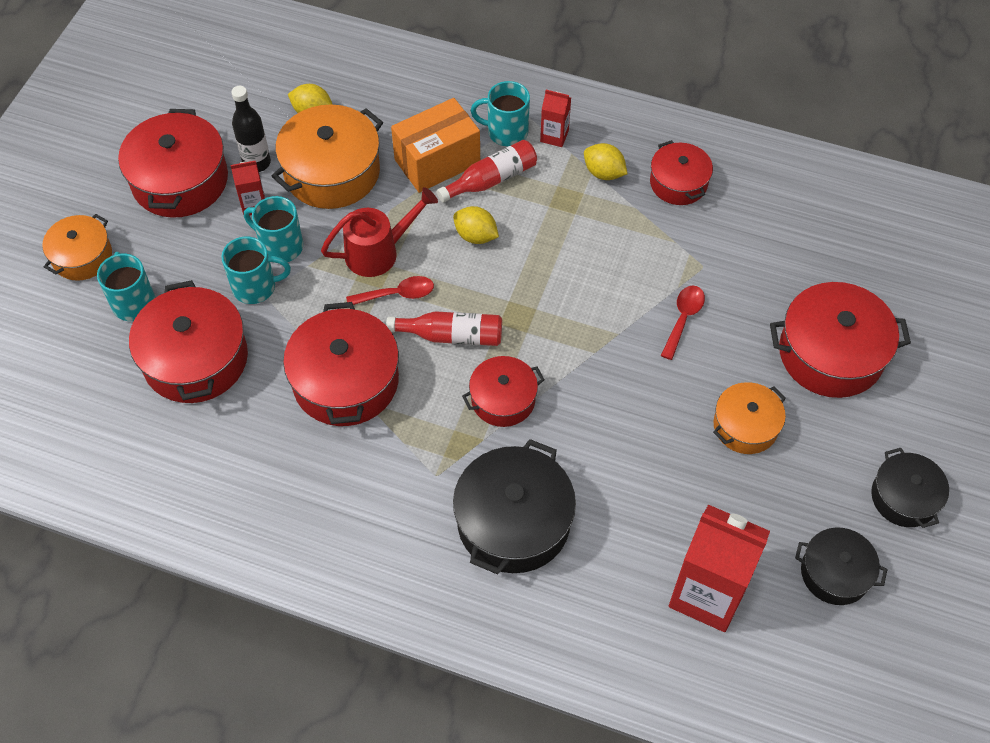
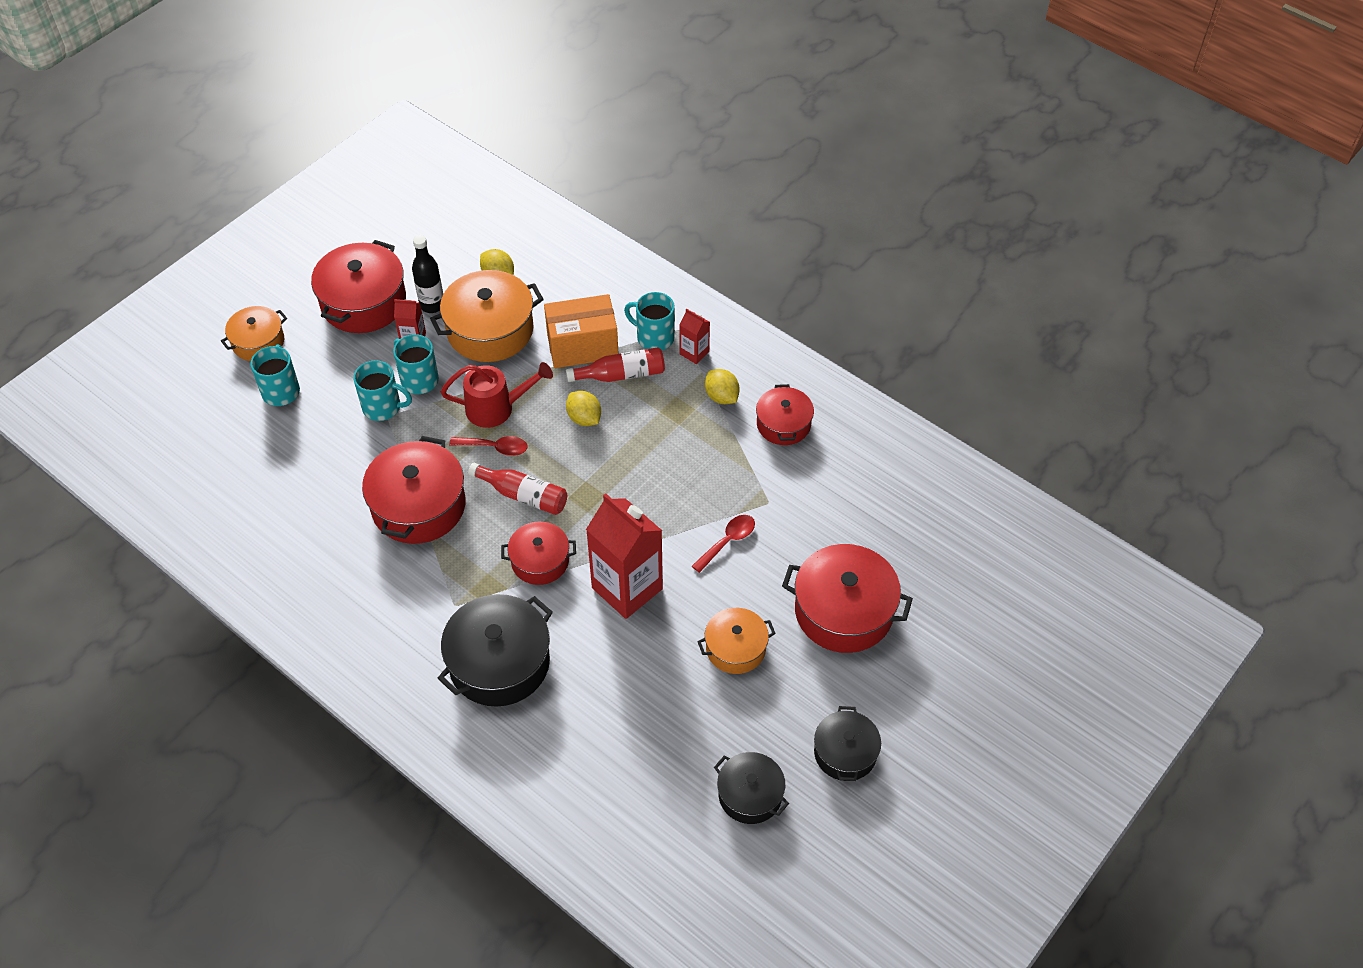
camera: 20 degrees right, 5 degrees down
(195, 359) = (308, 451): red pot -> none
(707, 594) = (631, 774): red carton -> red carton (627, 588)

